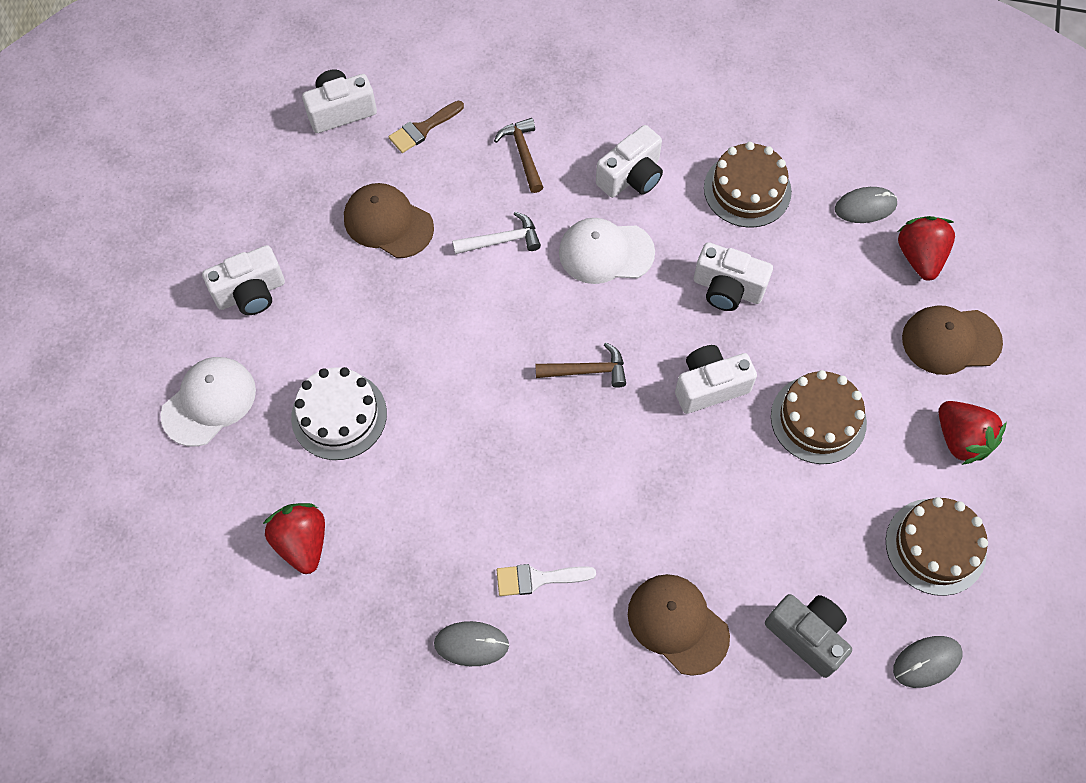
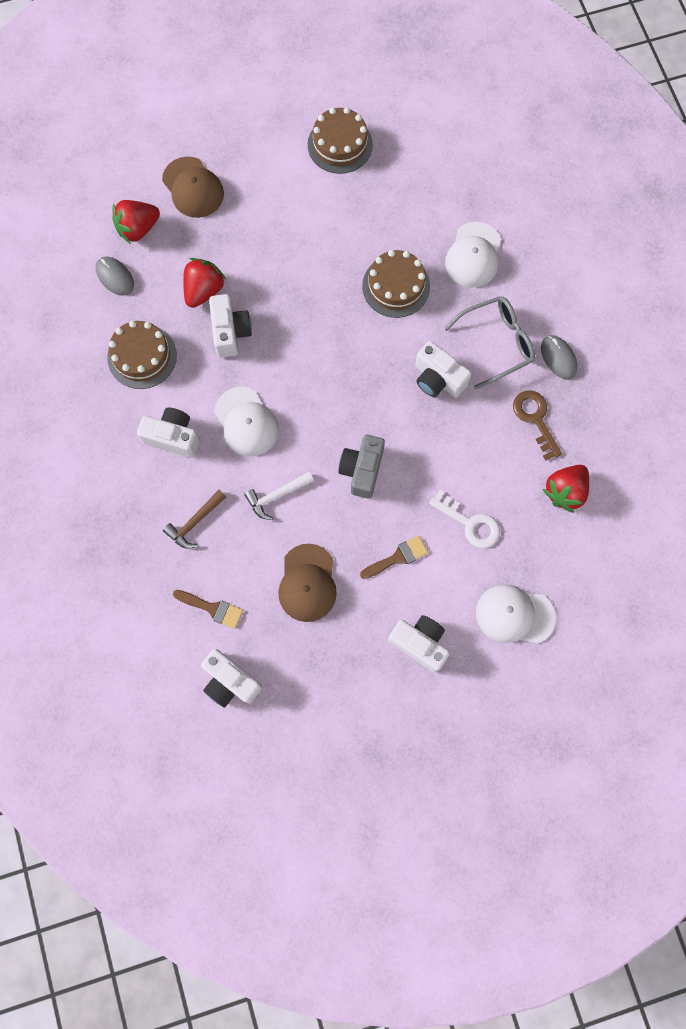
camera: 120 degrees left, 10 degrees up
(339, 415) = (470, 523): white cake -> white key
(354, 321) = (398, 557): none -> brown brush
(411, 564) = (535, 419): none -> brown key
(502, 240) = (276, 495): white hammer -> white hammer turned 75 degrees counterclockwise
(537, 579) = (497, 343): white brush -> grey glasses
(587, 371) = (343, 387): brown hammer -> none
(677, 624) = (473, 255): brown cap -> white cap
(710, 386) = (310, 309): white camera -> white camera (438, 379)
(807, 636) = (436, 187): grey camera -> grey camera (362, 470)
(818, 419) = (295, 238): brown cake -> brown cake (396, 286)
(927, 662) = (412, 123): grey mouse -> none
(961, 439) = (261, 157): red strawberry -> red strawberry (204, 290)

